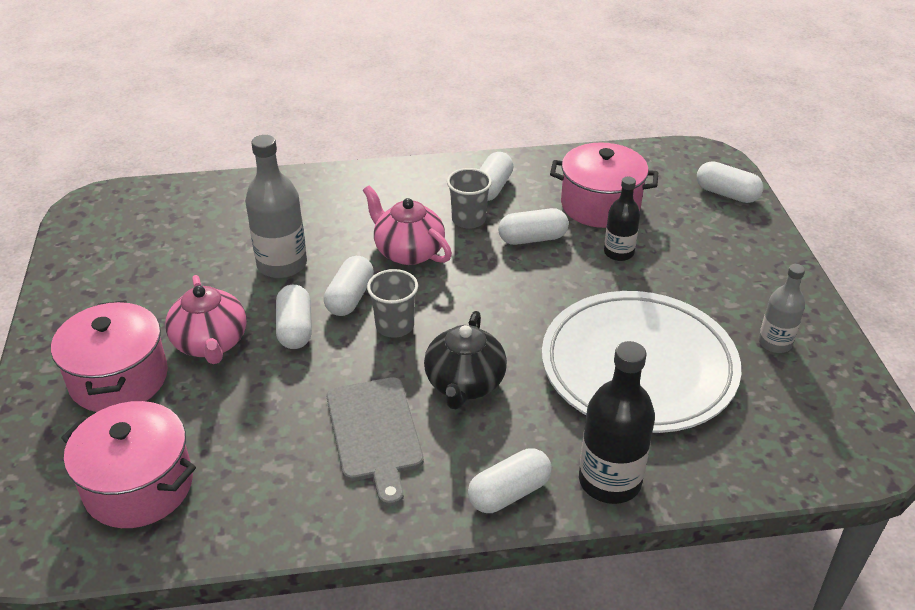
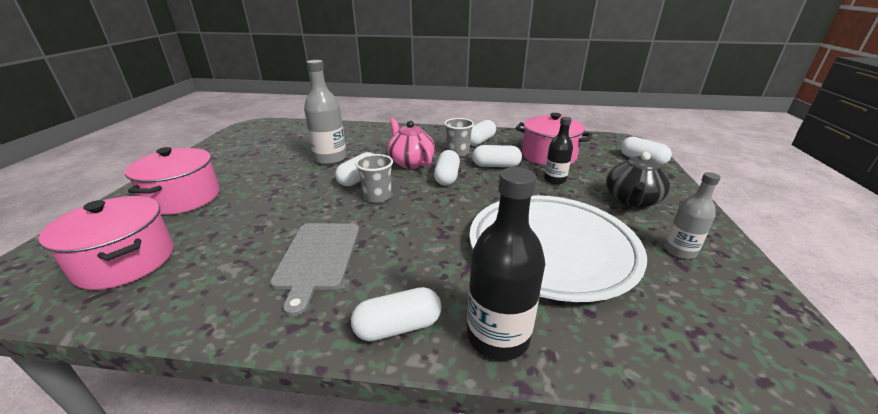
camera: 15 degrees right, 10 degrees down
(211, 343) = (255, 189): pink teapot -> none
(295, 329) = (312, 189): white capsule -> white capsule (447, 177)
(464, 384) = (406, 237): black teapot -> black teapot (631, 201)

